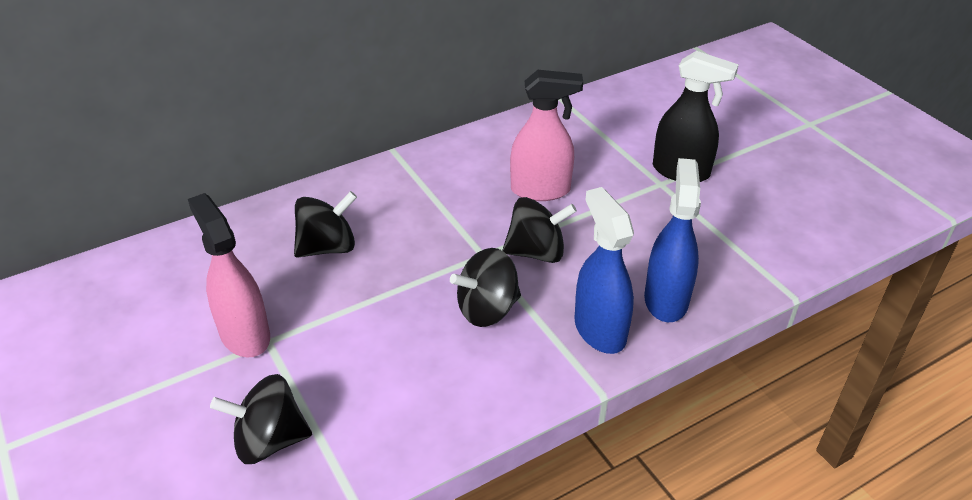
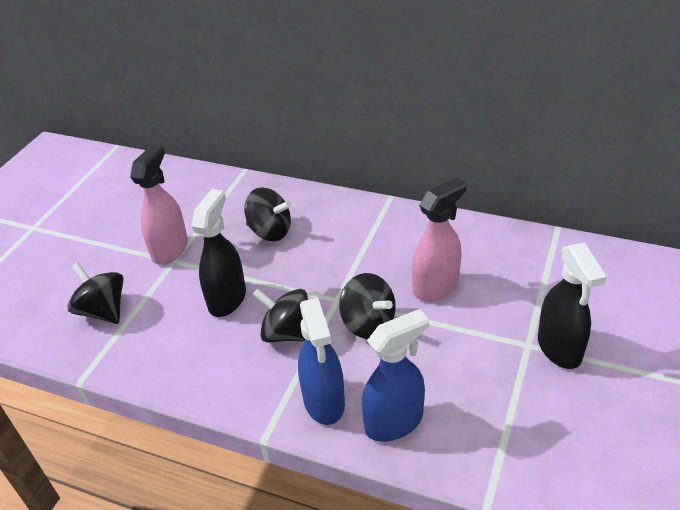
camera: 55 degrees right, 0 degrees up
(386, 328) = (227, 299): none -> black spray bottle
(541, 190) = (436, 286): pink spray bottle -> pink spray bottle turned 90 degrees counterclockwise
(599, 330) = (324, 402): blue spray bottle -> blue spray bottle turned 135 degrees clockwise

